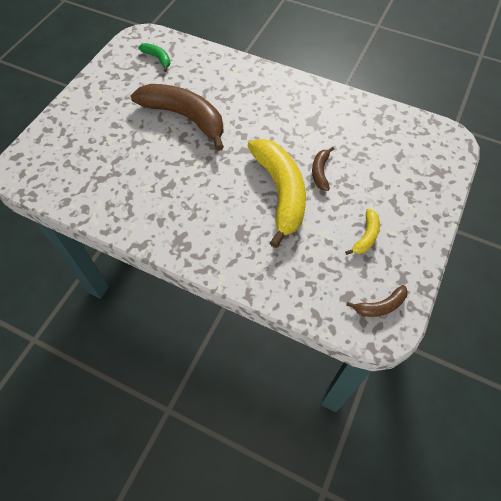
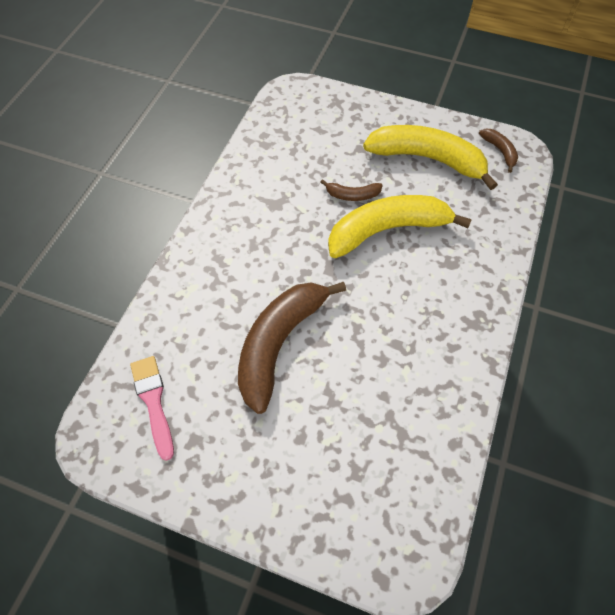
camera: 95 degrees left, 0 degrees up
(158, 59) = (153, 401): green banana -> pink brush
(366, 236) = (428, 159): yellow banana -> yellow banana, size x2.25

